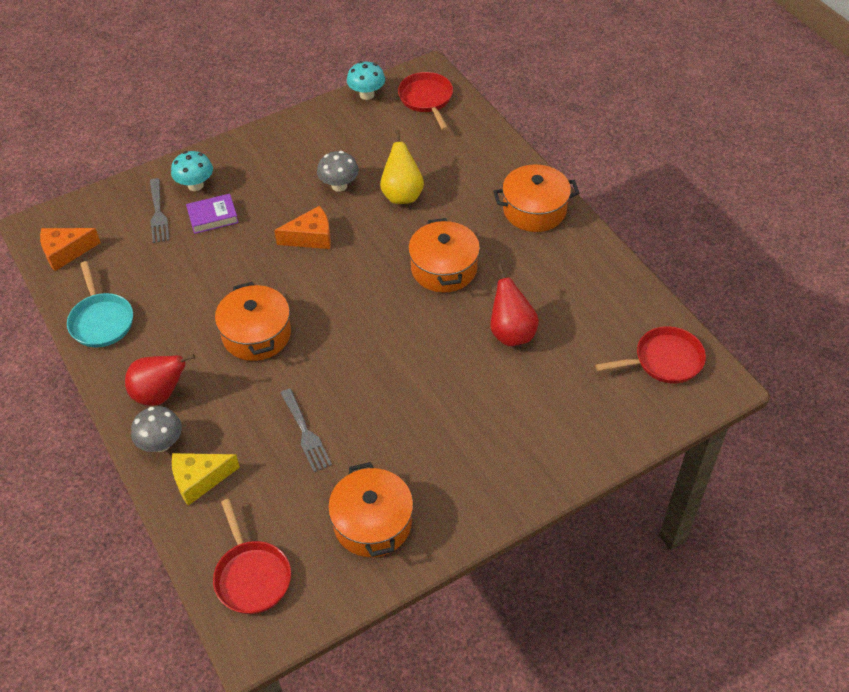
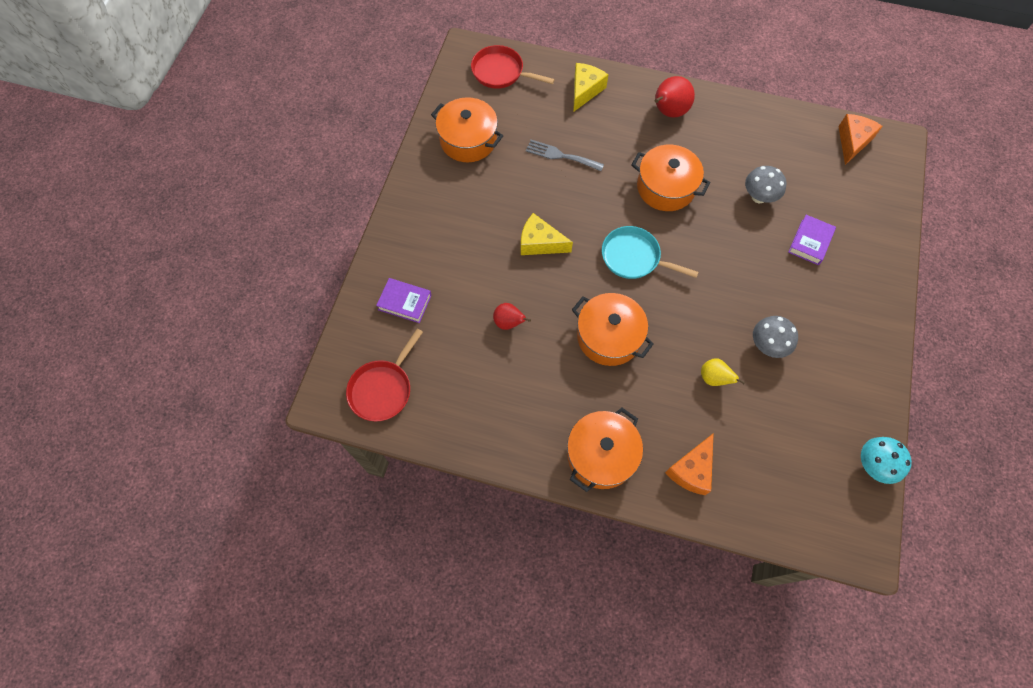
camera: 135 degrees right, 15 degrees up
(101, 320) = (763, 122): turquoise pan -> turquoise pan (634, 257)
(158, 214) = (846, 214): grey fork -> none
(161, 443) = (630, 90): grey mushroom -> grey mushroom (758, 197)
(195, 185) = (859, 256): turquoise mushroom -> none
(311, 237) = (727, 283): orange cheese -> orange cheese (691, 470)
(402, 195) = (714, 378): yellow pear -> yellow pear, size x0.61
(416, 372) = (540, 243): none -> yellow cheese
(427, 99) = (821, 508): red pan -> none
(511, 333) = (508, 323): red pear -> red pear, size x0.61
(586, 413) = (405, 302): none -> purple book

